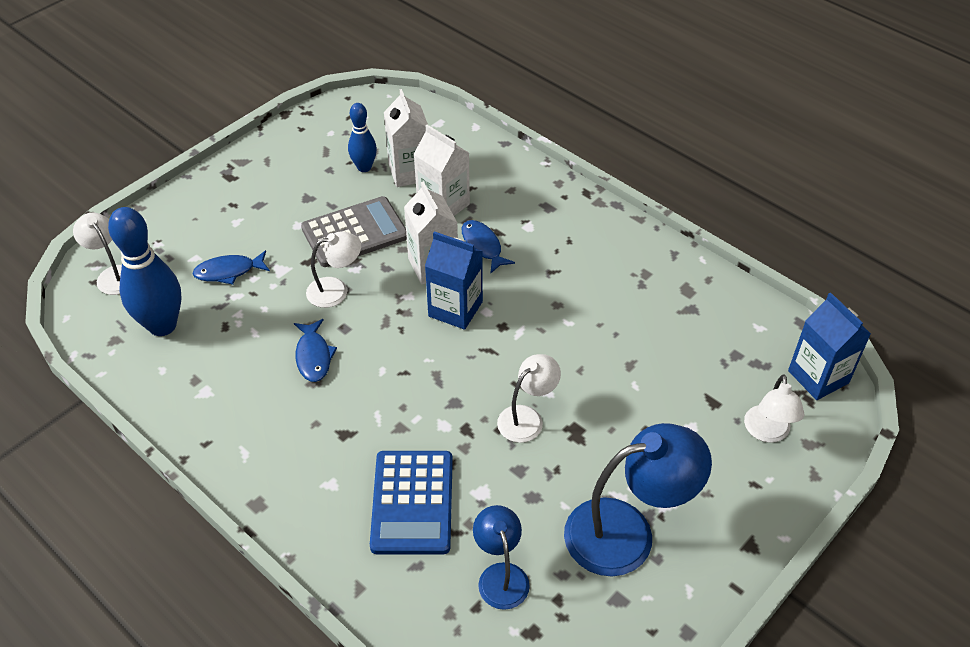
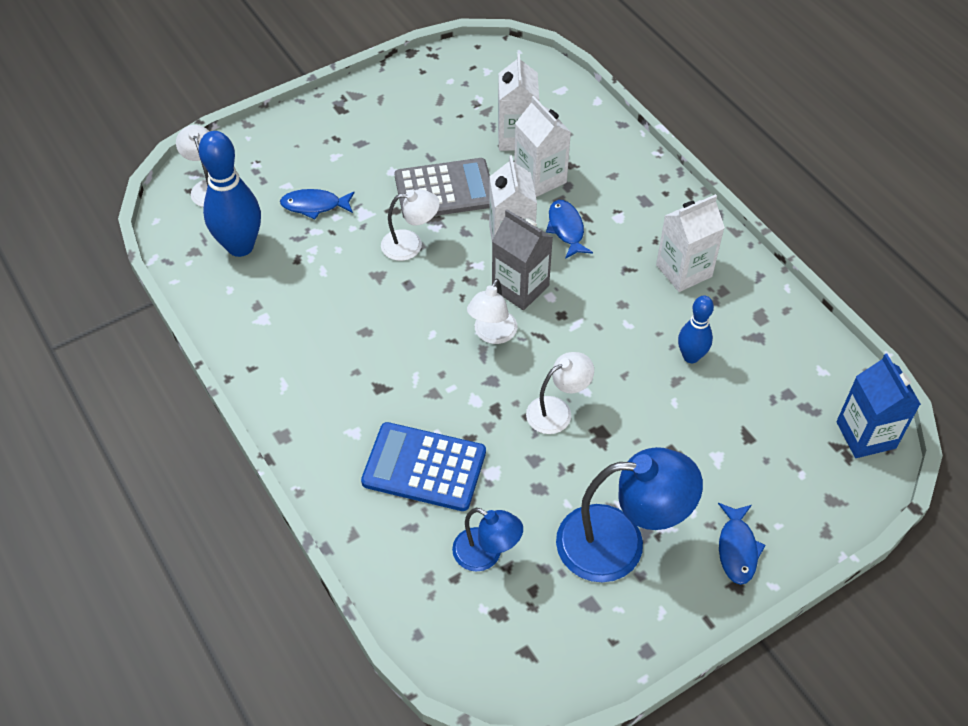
camera: 15 degrees right, 5 degrees up
(313, 356) = (371, 306): blue fish -> blue fish (737, 549)
(364, 167) = (473, 124): blue bowling pin -> blue bowling pin (691, 356)
(412, 502) = (424, 467): blue calculator -> blue calculator turned 90 degrees clockwise
(455, 309) = (520, 288): blue carton -> grey carton
(500, 575) = (486, 555): blue lamp -> blue lamp turned 120 degrees clockwise
(604, 263) = (684, 271): none -> white carton
(767, 432) = (792, 479): white lamp -> white lamp (492, 334)

